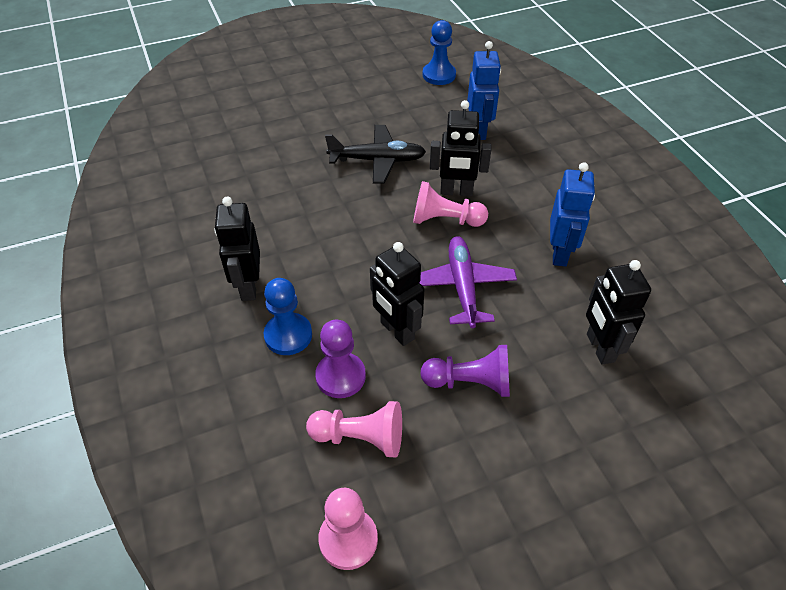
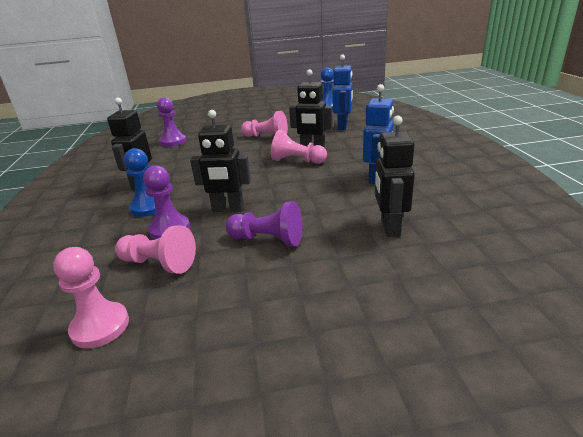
camera: 15 degrees right, 20 degrees down
(237, 177) = (173, 141): none -> purple pawn
(377, 160) = (266, 136): black plane -> pink pawn
(397, 331) = (228, 209): black robot -> black robot turned 60 degrees counterclockwise
(462, 287) = (291, 191): purple plane -> none

